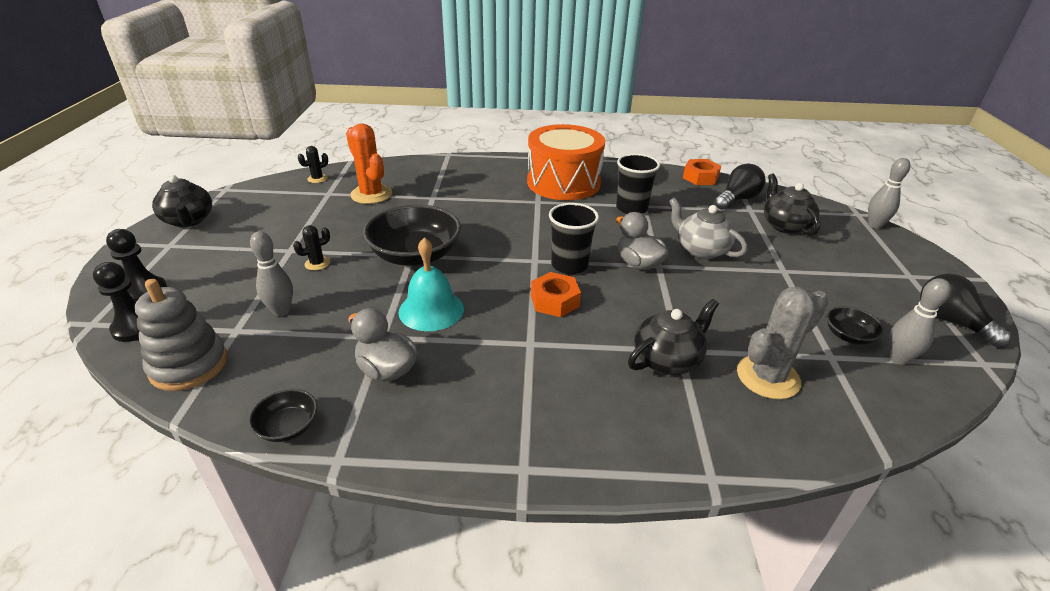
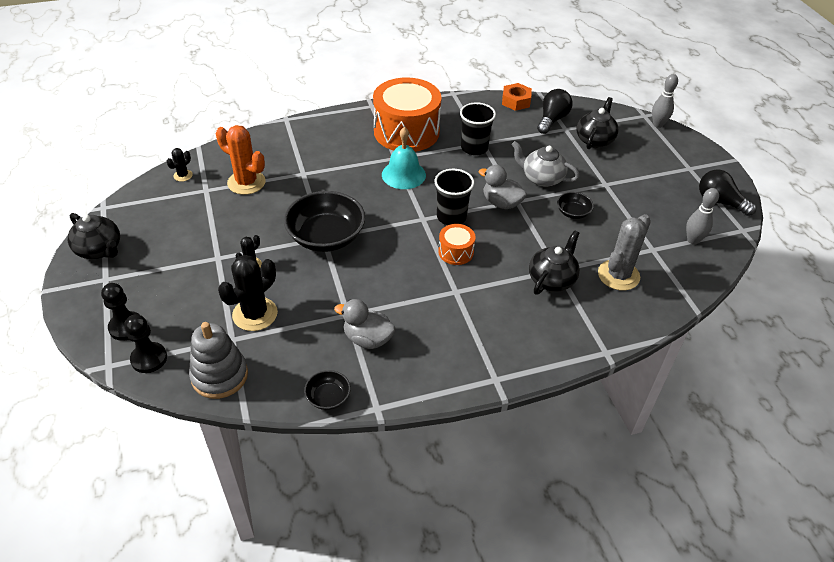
camera: 20 degrees left, 10 degrees up
(281, 311) = (255, 314): grey bowling pin -> black cactus
(431, 310) = (369, 283): turquoise bell -> turquoise bell (403, 174)
(554, 301) = (456, 252): orange nut -> orange drum
(784, 225) = (594, 140): black teapot -> black teapot turned 60 degrees clockwise
(848, 336) = (660, 230): black bowl -> black bowl (573, 212)

